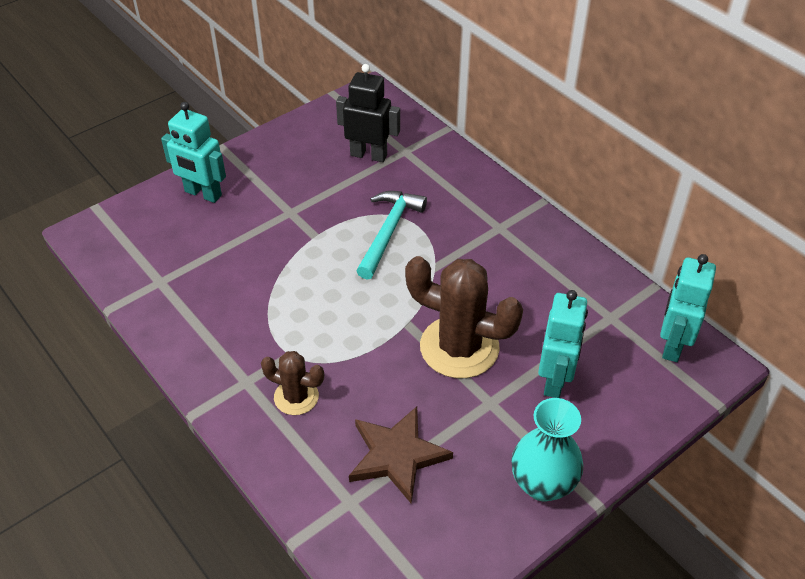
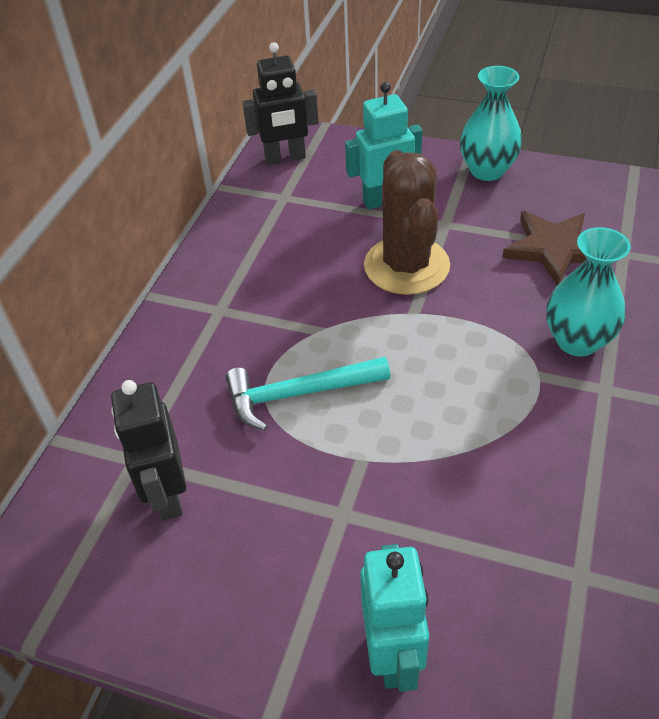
camera: 120 degrees left, 0 degrees up
(296, 397) = (577, 341): brown cactus -> turquoise vase
(672, 345) = (285, 158): turquoise robot -> black robot

